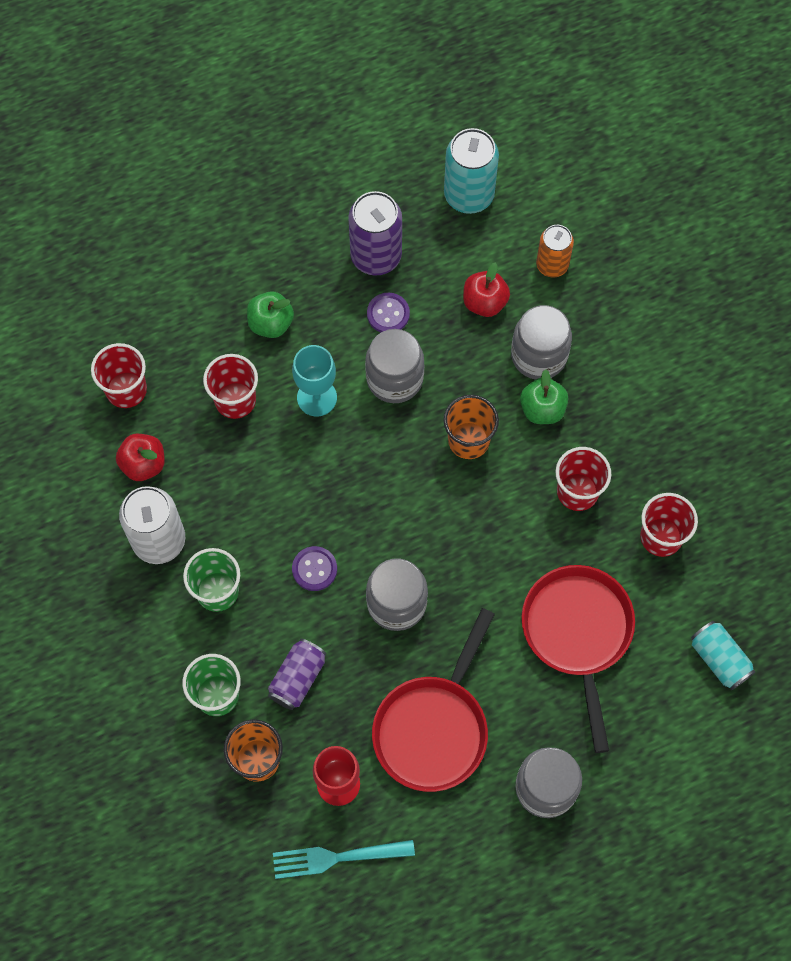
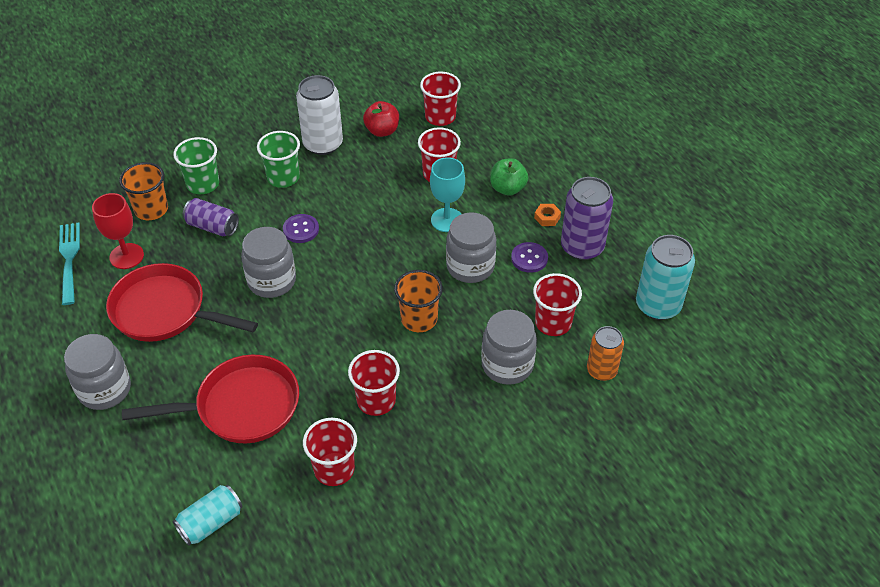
camera: 85 degrees right, 20 degrees down
(325, 286) = (547, 217): none -> orange nut
(484, 302) = (553, 323): red apple -> red cup
(542, 409) = (454, 370): green apple -> none

